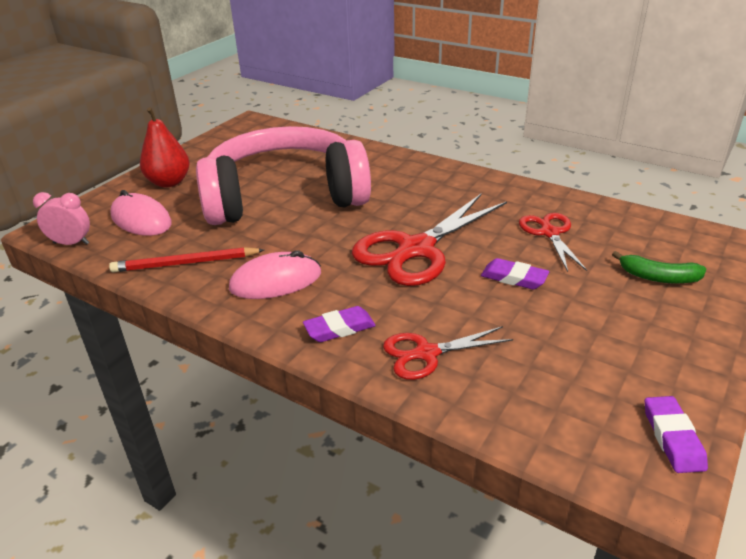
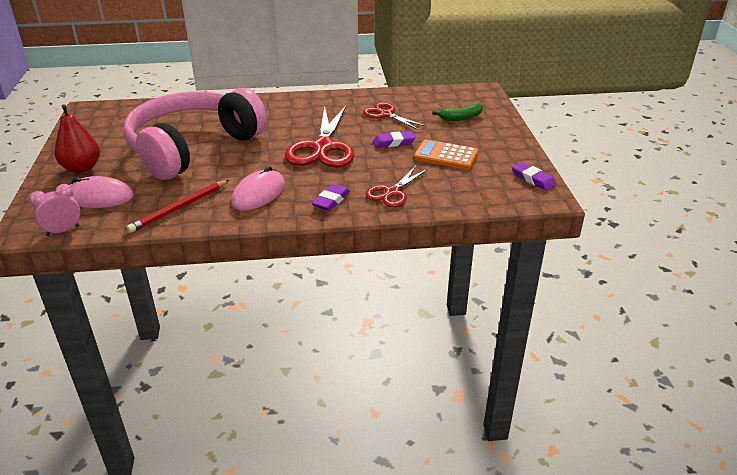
camera: 40 degrees left, 0 degrees up
(566, 330) = (446, 156): none -> orange calculator

